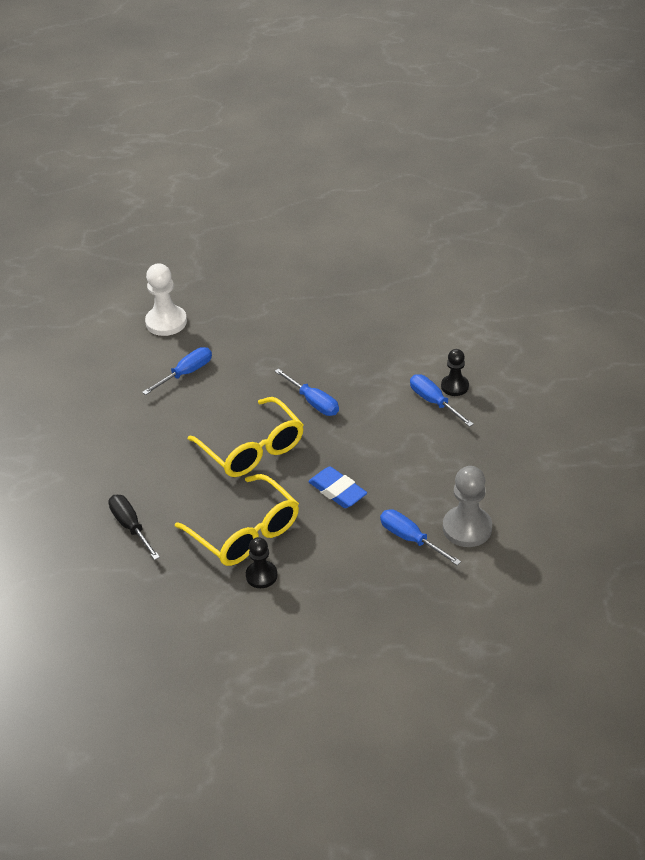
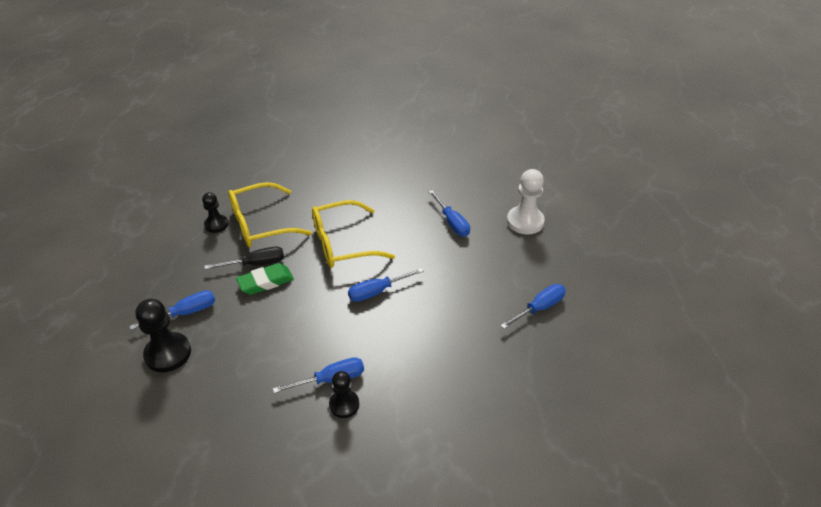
camera: 105 degrees right, 0 degrees up
(130, 526) = (305, 174): black screwdriver -> black screwdriver (256, 264)
(288, 295) = (539, 308): none -> blue screwdriver
(337, 491) = (266, 282): blue eraser -> green eraser
(467, 528) = (168, 353): grey pawn -> black pawn

